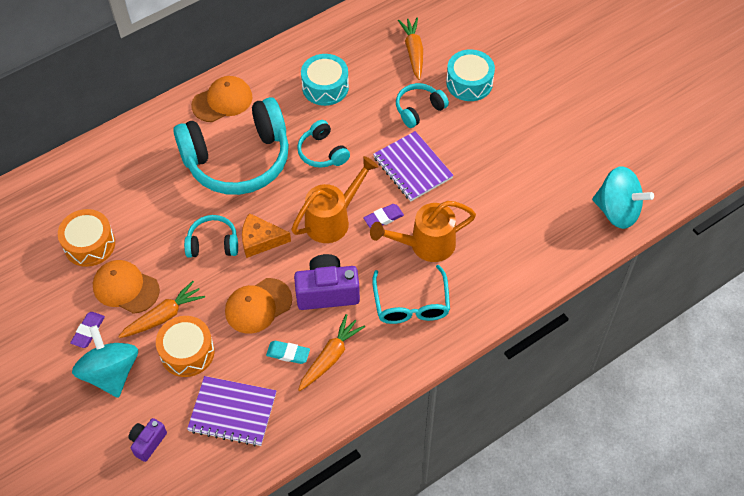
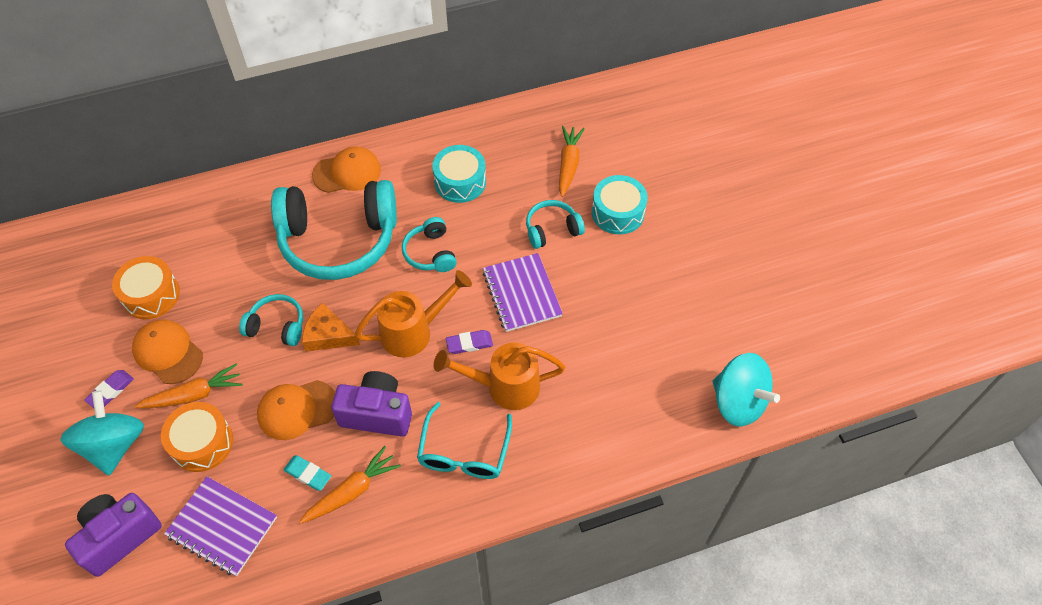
camera: 15 degrees right, 0 degrees up
(148, 442) = (119, 536): purple camera -> purple camera, size x1.78

